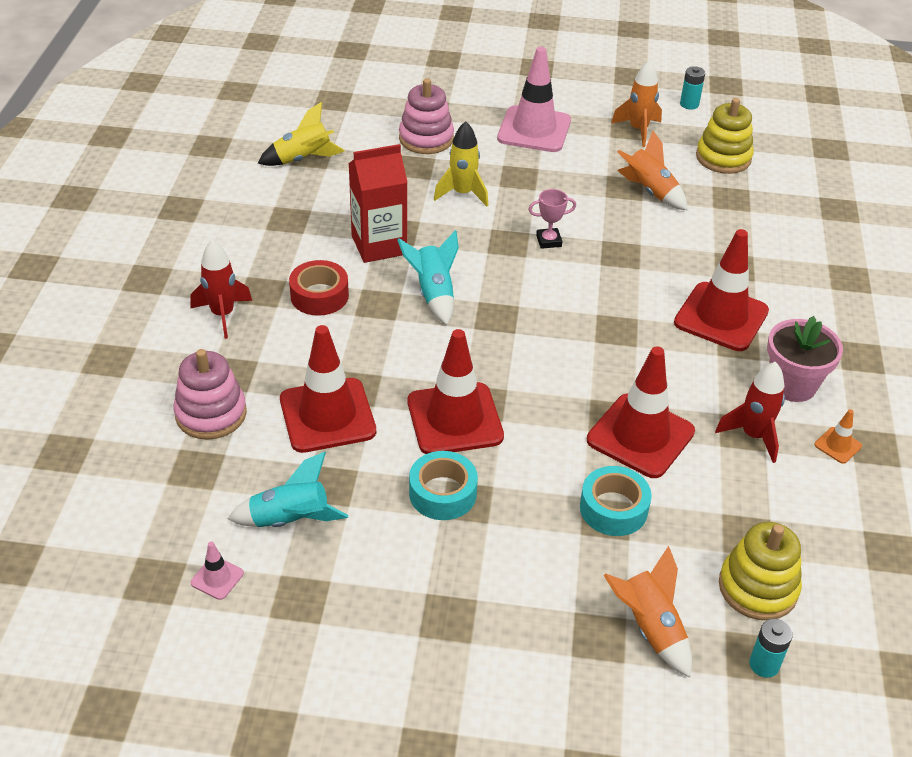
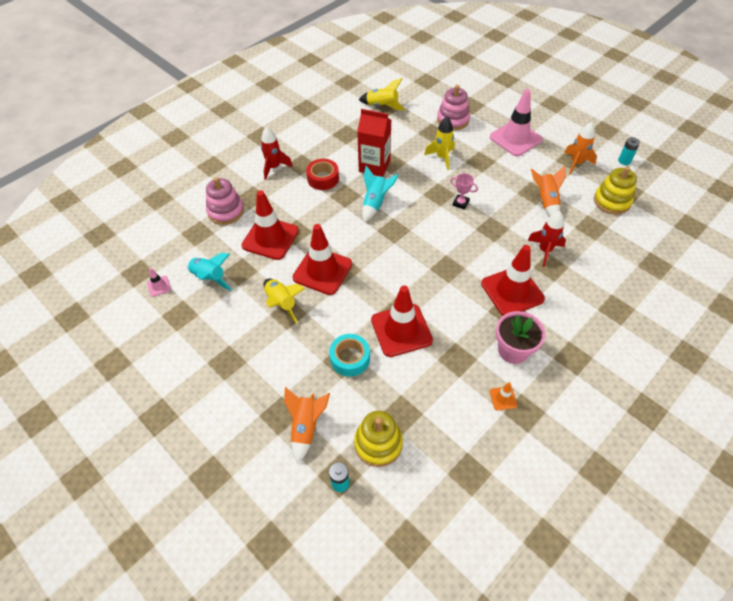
camera: 40 degrees right, 10 degrees up
(442, 493) = (281, 303): turquoise tape -> yellow rocket
(753, 436) = (460, 365): red rocket -> red rocket (545, 250)

